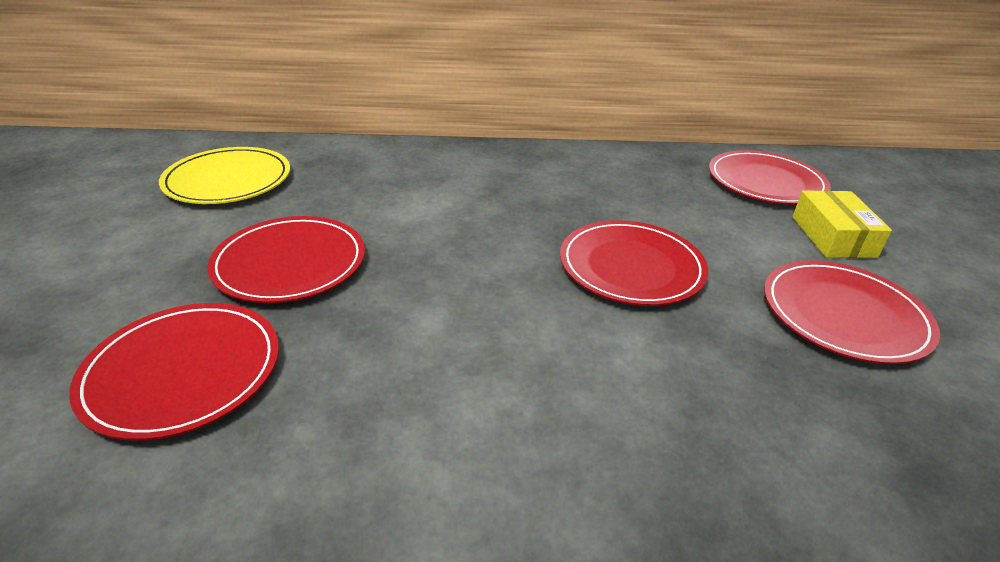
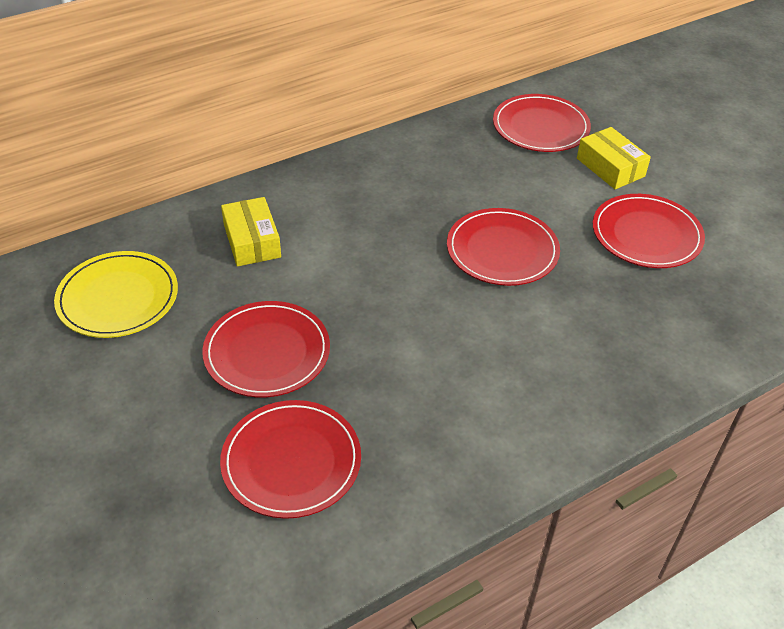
camera: 30 degrees left, 10 degrees up
(384, 179) = (252, 241): none -> yellow box

